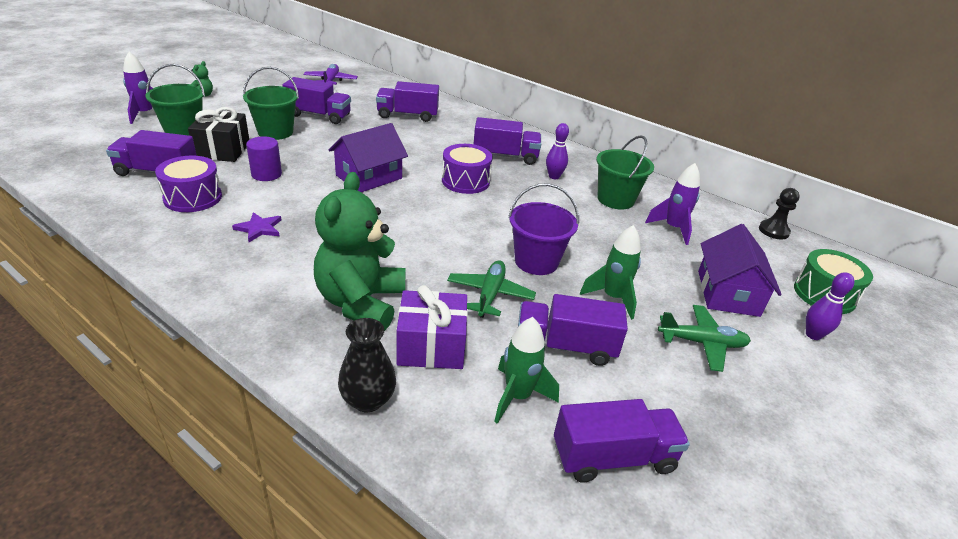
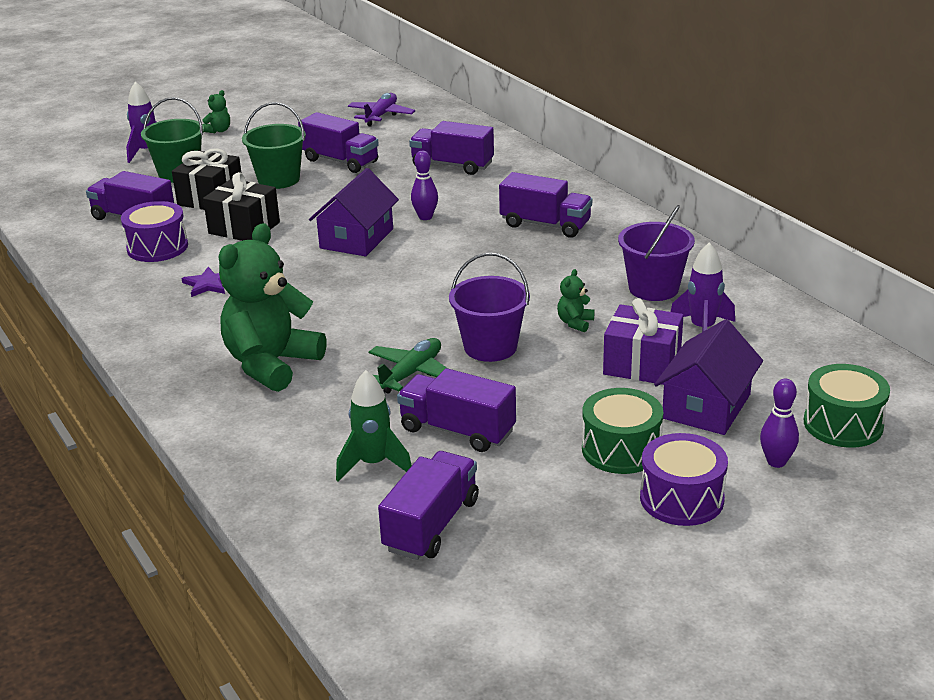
camera: 25 degrees right, 5 degrees down
(266, 174) = (244, 228): purple cylinder -> black gift
(368, 400) = (230, 445): black vase -> none
(369, 177) = (356, 238): purple house -> purple house turned 45 degrees counterclockwise
(431, 346) = (317, 411): purple gift -> purple gift (642, 364)
(465, 181) = (470, 252): purple drum -> purple drum (681, 498)
(554, 176) = (591, 254): purple bowling pin -> purple bowling pin (425, 217)
(583, 233) = (575, 323): none -> green teddy bear
(612, 298) = (552, 393): green rocket -> none
(613, 457) = (431, 525): purple truck -> purple truck turned 75 degrees counterclockwise
(615, 199) = (653, 288): green bucket -> purple bucket
(702, 343) = (621, 449): green plane -> green drum
(773, 231) = (851, 346): black pawn -> none

